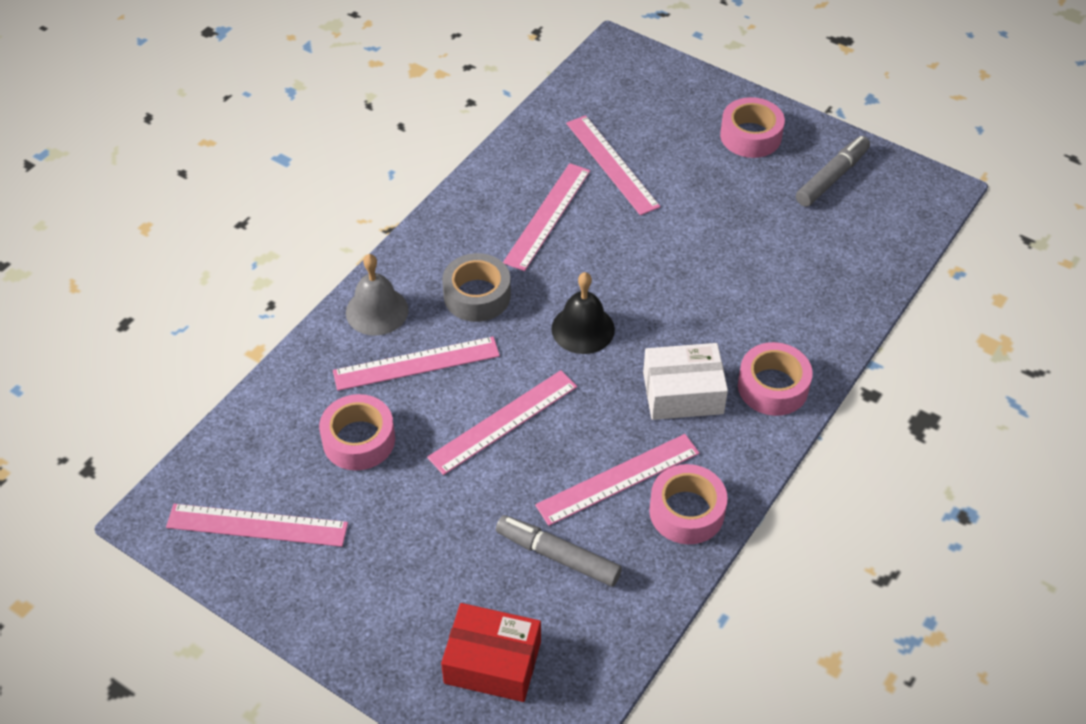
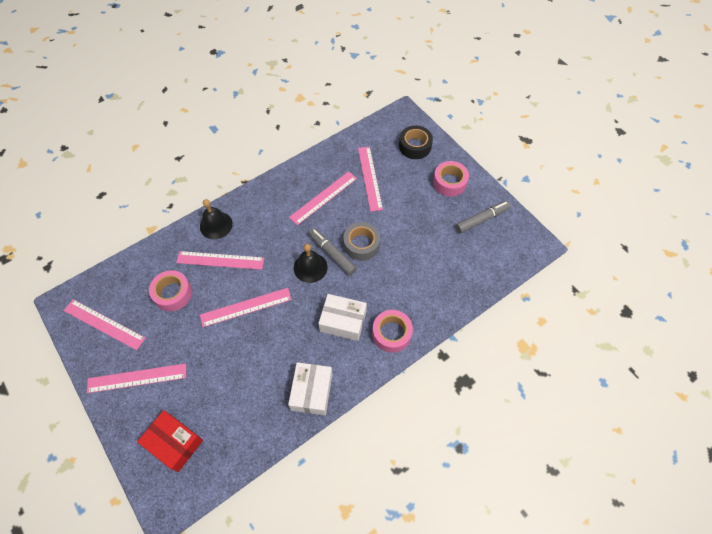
camera: 20 degrees right, 10 degrees up
(377, 311) = (216, 225): grey bell -> black bell
(477, 295) = (267, 232): grey tape -> grey tape (361, 245)
(558, 556) = (235, 393): grey marker -> grey marker (332, 253)
(618, 479) = (286, 360): pink ruler -> pink ruler (137, 378)
(663, 96) = (415, 146): none -> black tape
(686, 511) = (312, 391): pink tape -> white box

